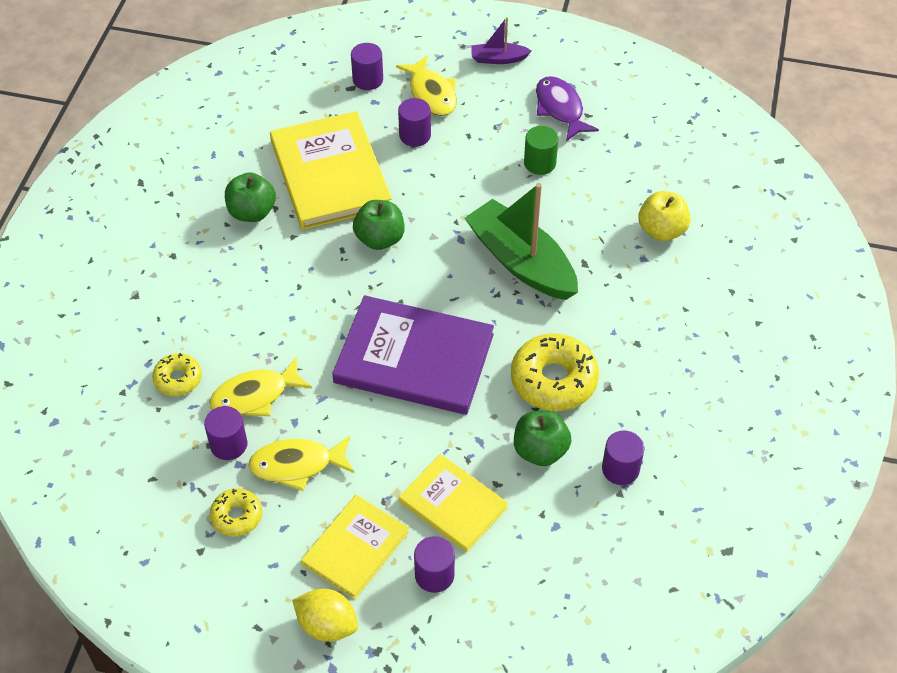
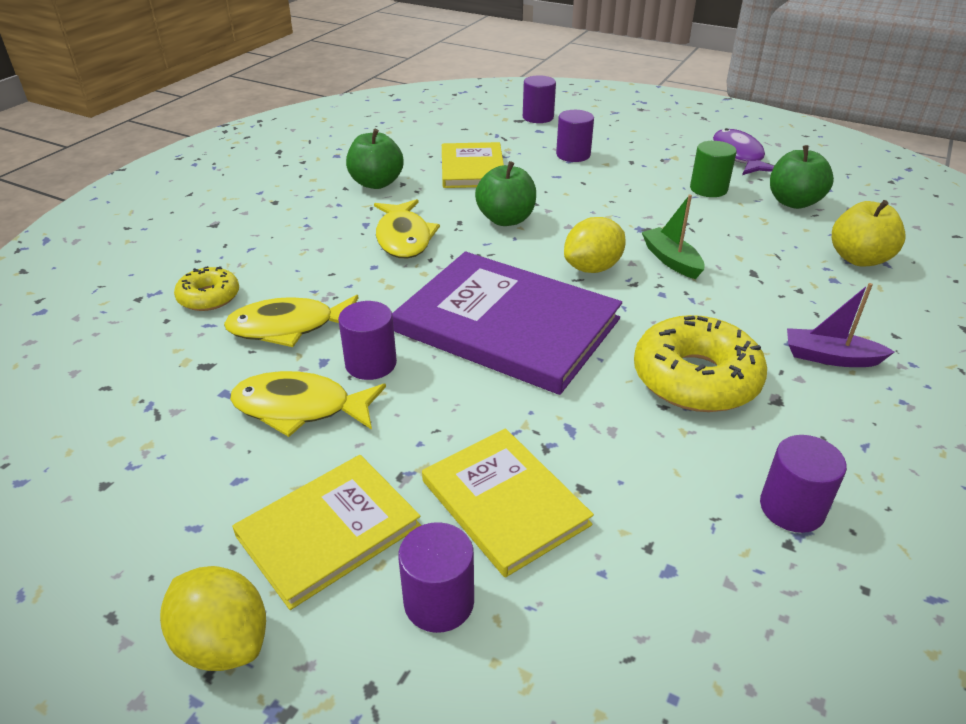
camera: 15 degrees right, 15 degrees down
(229, 444) = (225, 369): purple cylinder -> purple cylinder (371, 364)
(237, 516) = (183, 452): yellow donut -> none
(330, 174) = (472, 168): yellow book -> yellow book, size x0.60
(431, 94) = (600, 132): yellow fish -> yellow fish (404, 238)
(463, 283) = (592, 268): none -> yellow lemon
(498, 59) = (676, 119): purple boat -> purple boat (830, 357)
(521, 262) = (671, 260): green boat -> green boat, size x0.47
(540, 450) = (661, 458): green apple -> green apple (793, 202)

